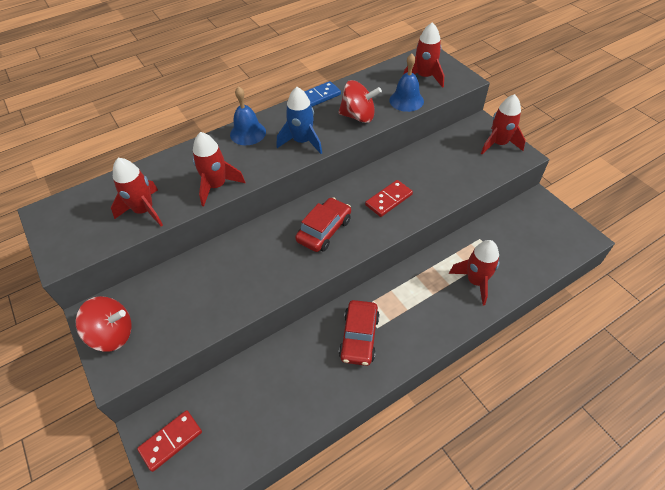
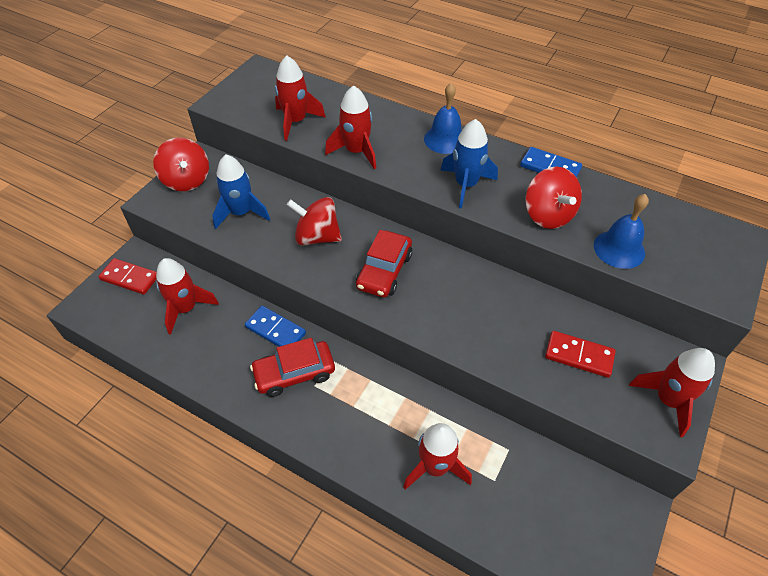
camera: 60 degrees right, 0 degrees up
(192, 303) = (241, 213): none -> blue rocket
(260, 258) = (317, 237): none -> red spinning top
(311, 335) = (275, 330): none -> blue domino
(324, 230) = (384, 271): red car -> red car turned 105 degrees clockwise
(388, 200) = (469, 311): red domino -> red domino (579, 355)
(424, 77) = (685, 251): red rocket -> red rocket (186, 308)

